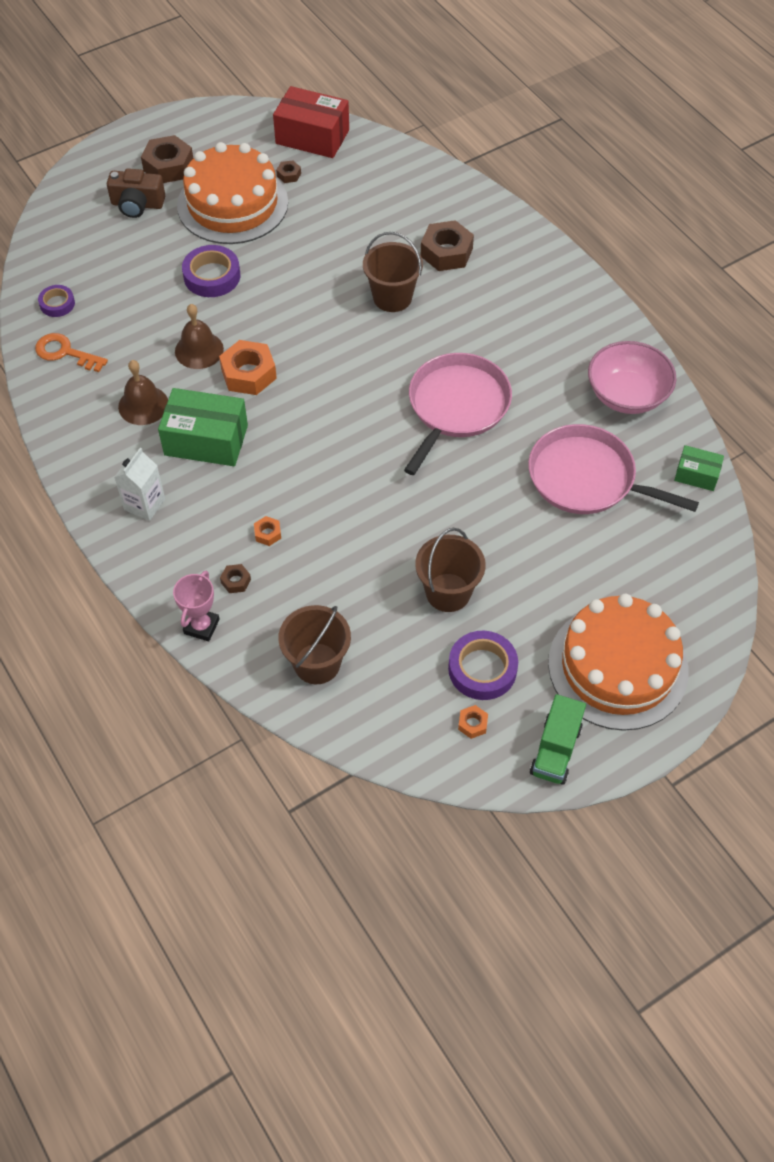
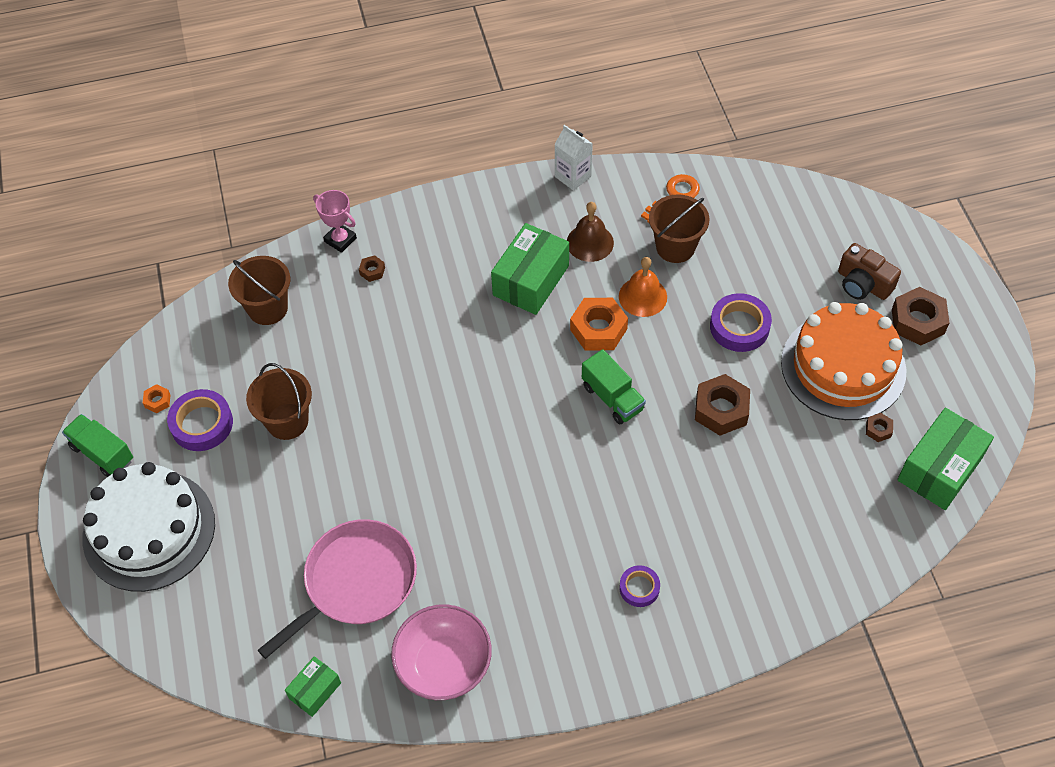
camera: 110 degrees right, 0 degrees up
(57, 304) = (739, 200): purple tape -> purple tape (639, 588)
(137, 204) = (863, 284): brown camera -> brown camera turned 75 degrees counterclockwise
(144, 504) = (478, 224): white carton -> white carton (573, 176)
(199, 350) = (642, 296): brown bell -> orange bell
(267, 533) = (410, 303): orange nut -> none
(312, 137) = (939, 469): red box -> green box
(322, 346) = (612, 398): none -> green truck
(392, 297) = (659, 479): brown bucket -> brown bucket (675, 247)
(446, 252) = (711, 552): brown nut -> brown nut (721, 410)
(456, 406) = (491, 493): pink pan -> none
(618, 666) = (149, 530): orange cake -> white cake

